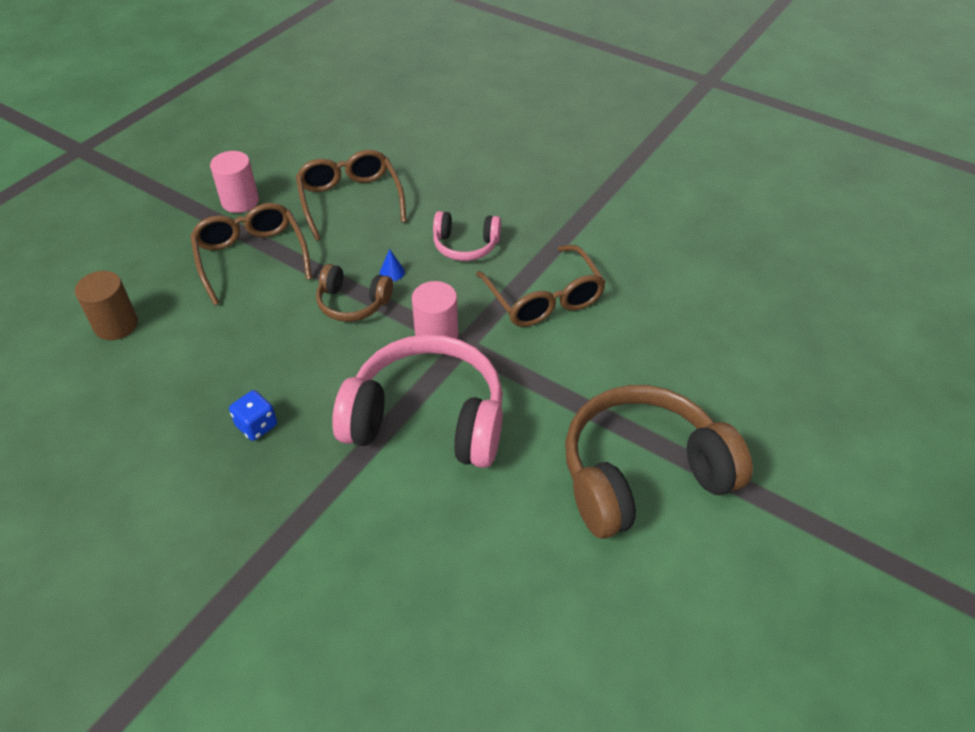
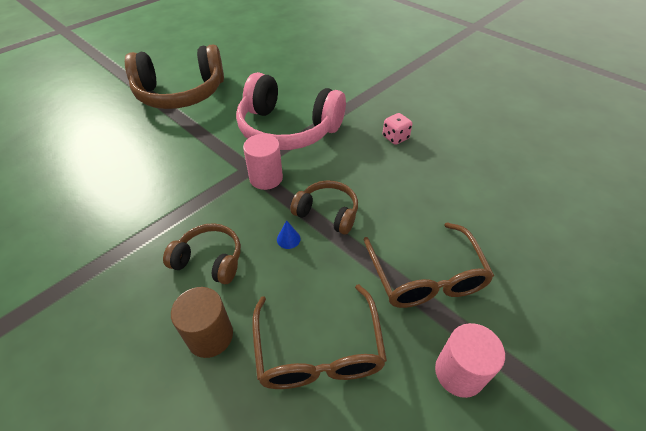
camera: 170 degrees left, 0 degrees up
(116, 325) = (528, 220): brown cylinder -> brown cylinder (210, 336)
(257, 426) = (395, 137): blue dice -> pink dice
(465, 245) = (209, 260): pink headphones -> brown headphones
(544, 299) = (169, 196): brown glasses -> none

